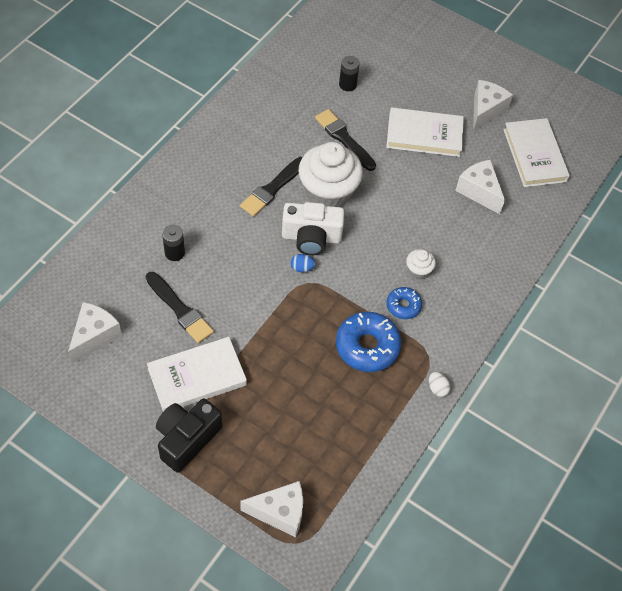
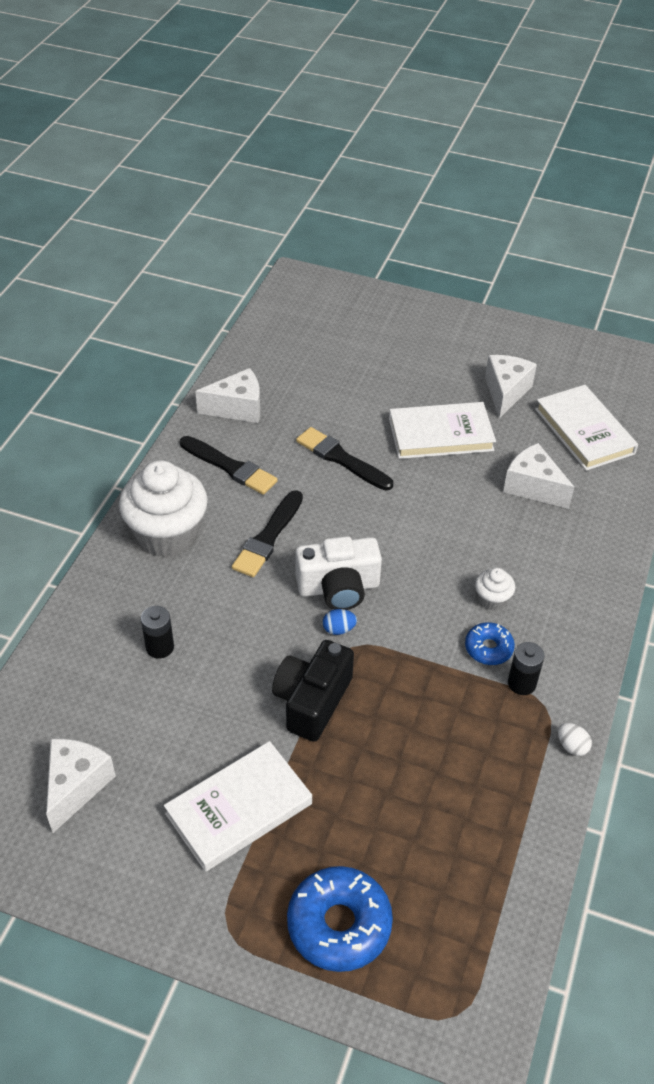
camera: 10 degrees left, 10 degrees down
(180, 309) = (188, 721): black brush -> black brush (230, 467)
(187, 439) = (249, 901): black camera -> black camera (312, 701)
(280, 513) = (416, 976): white cheese -> white cheese (237, 408)
(328, 193) = (342, 528): white cupcake -> white cupcake (167, 535)
(347, 85) = (325, 395): black battery -> black battery (521, 683)
(367, 346) = (459, 712): blue donut -> blue donut (339, 924)

